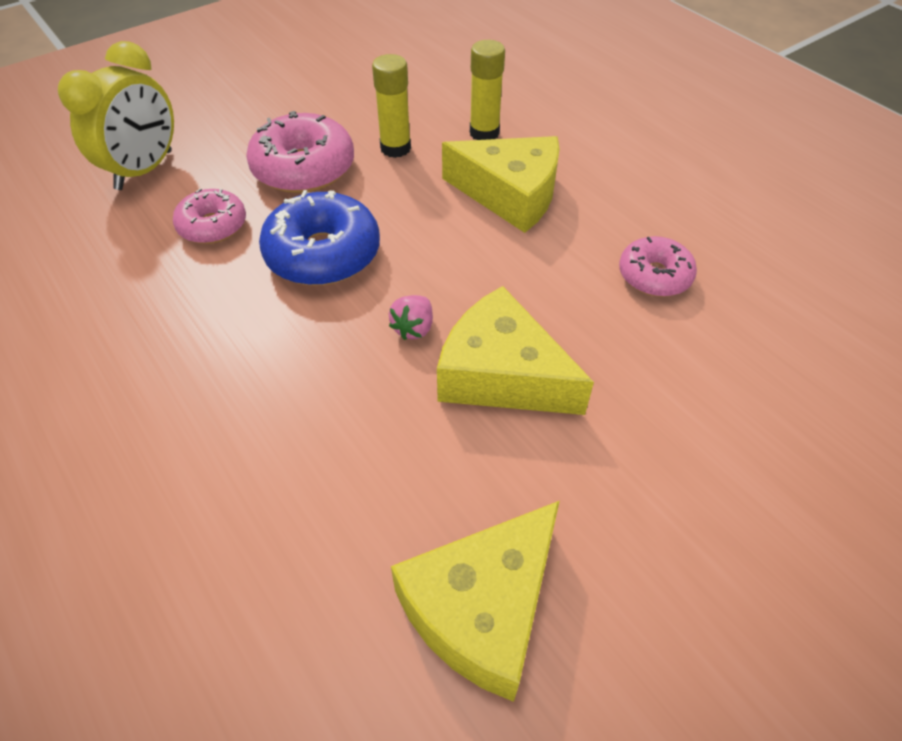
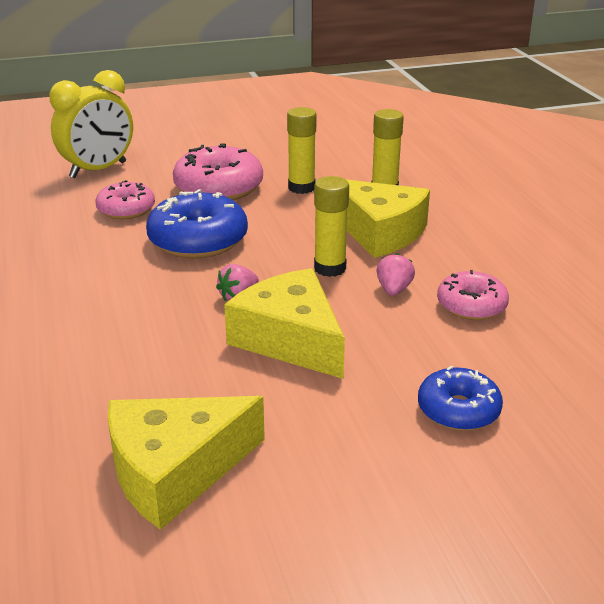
camera: 20 degrees right, 20 degrees down
(488, 260) = (330, 268): none -> yellow glue stick
(568, 274) = (394, 290): none -> pink strawberry
(717, 423) = (458, 410): none -> blue donut

